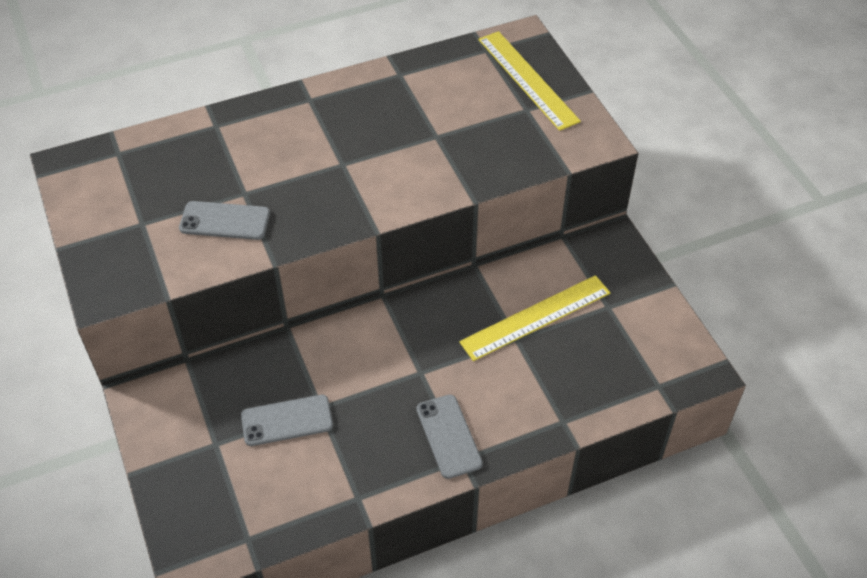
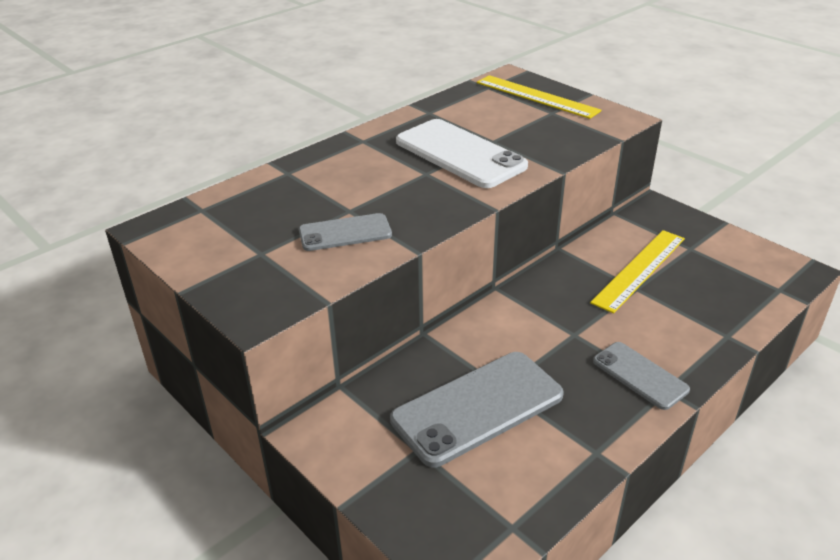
camera: 20 degrees left, 15 degrees down
(287, 420) = (477, 408): grey phone -> grey phone, size x1.75
(391, 146) = (460, 154): none -> white phone

